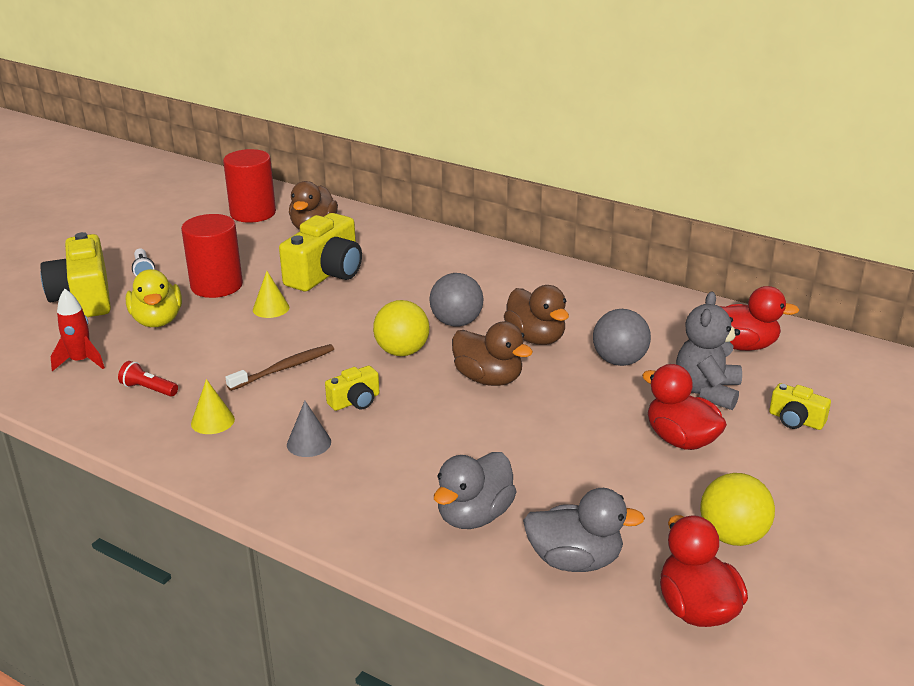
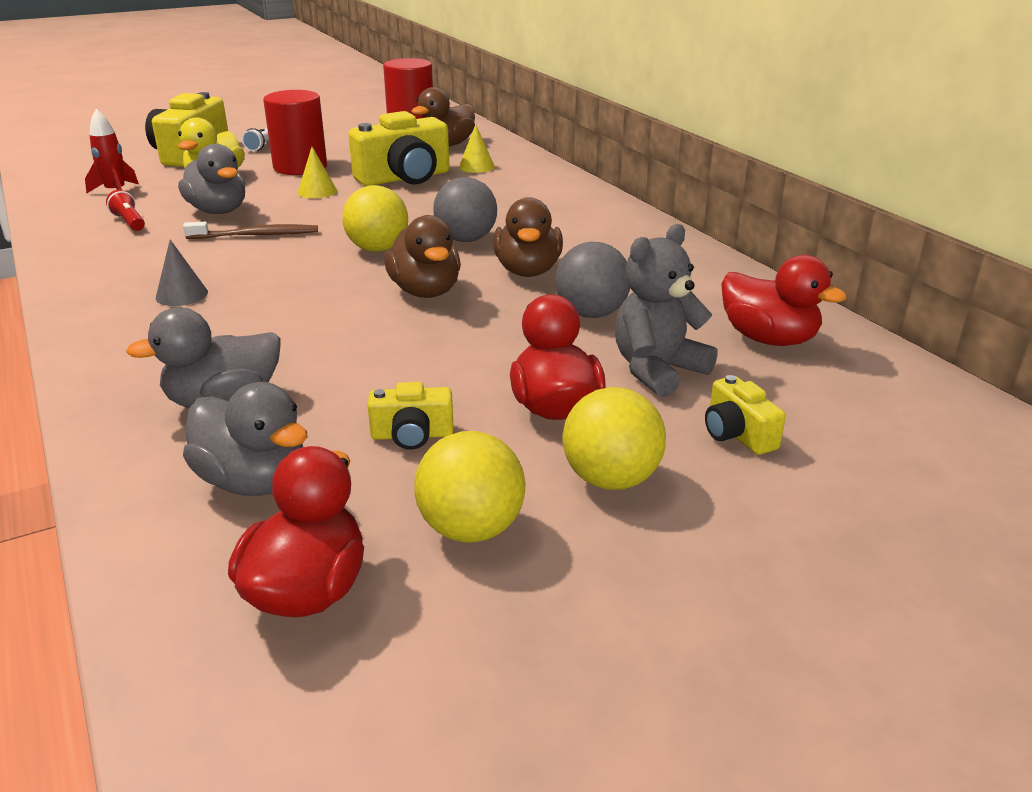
camera: 30 degrees right, 0 degrees up
(212, 421) = (136, 257): yellow cone -> yellow cone (476, 167)
(213, 354) = (218, 211): none -> grey duck
(355, 401) = (273, 275): yellow camera -> yellow camera (412, 435)
(765, 475) = (611, 479): none -> yellow ball

